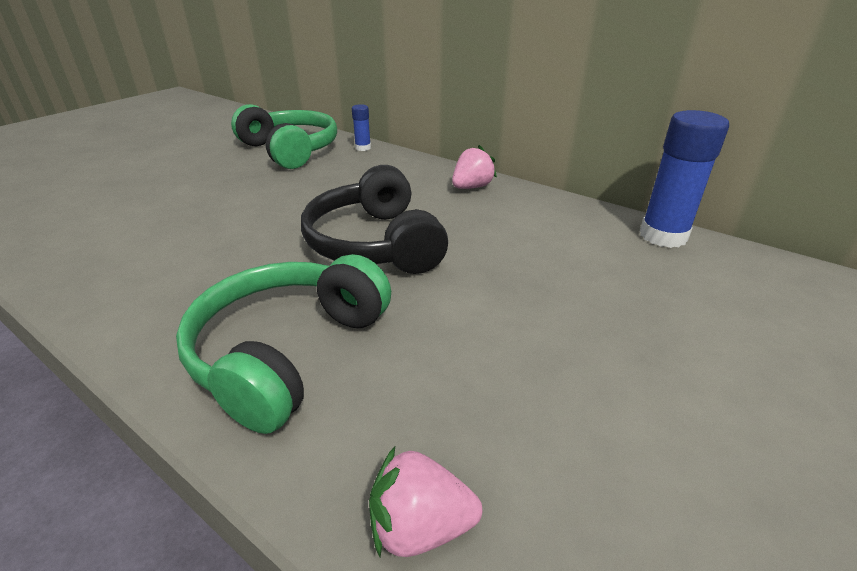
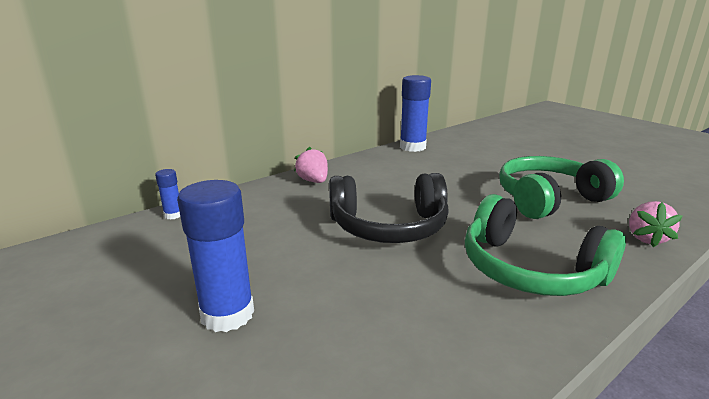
camera: 75 degrees left, 10 degrees down
(218, 196) = (227, 314): none -> blue glue stick
(290, 150) = (123, 259): green headphones -> green headphones (549, 199)

